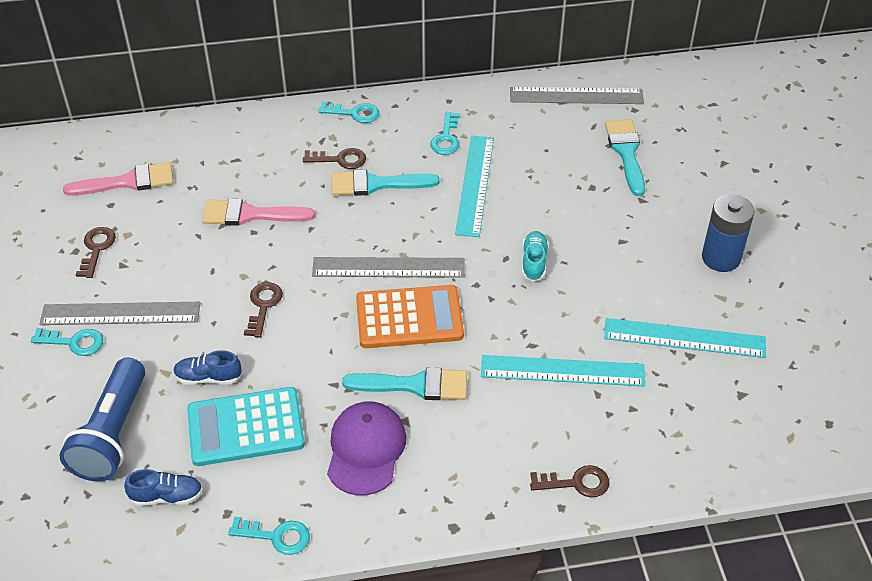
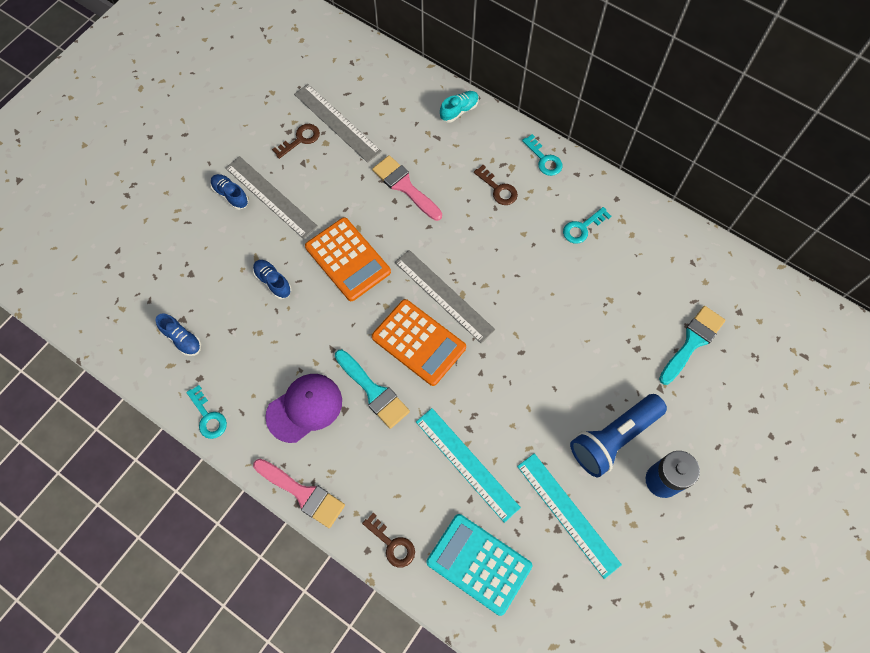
camera: 45 degrees right, 20 degrees up
(73, 342) = (230, 195): turquoise key -> blue shoe
(112, 433) = (194, 274): blue flashlight -> blue flashlight (613, 438)
(127, 182) = (361, 103): pink brush -> pink brush (303, 493)
(246, 427) = (260, 333): turquoise calculator -> turquoise calculator (479, 564)
(263, 306) = (348, 259): brown key -> orange calculator
(376, 184) = (501, 227): turquoise brush -> none
(475, 185) = (561, 280): turquoise ruler -> none
(534, 262) = (535, 371): turquoise shoe -> turquoise shoe (459, 110)
(576, 96) = (709, 266): grey ruler -> grey ruler (337, 122)

